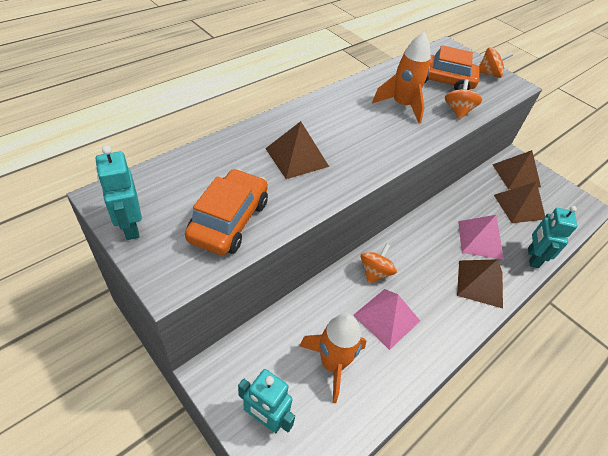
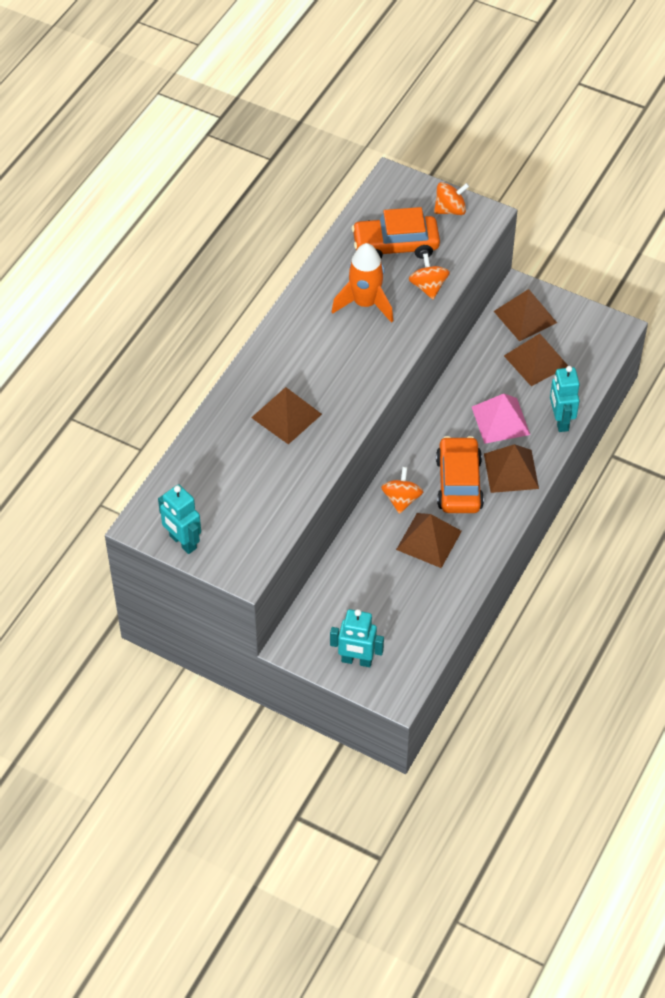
camera: 15 degrees left, 5 degrees up
(229, 220) = (261, 505): orange car -> orange car (459, 483)
(332, 364) = (394, 598): orange rocket -> none
(386, 317) = (428, 540): pink pyramid -> brown pyramid

